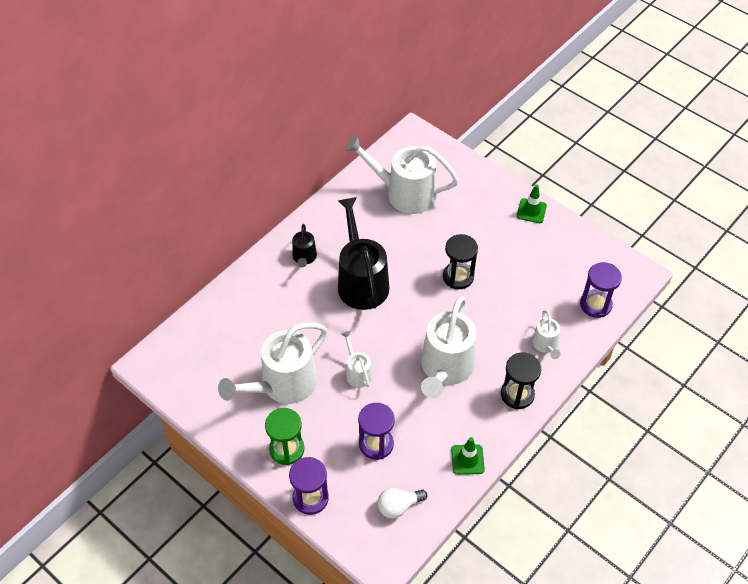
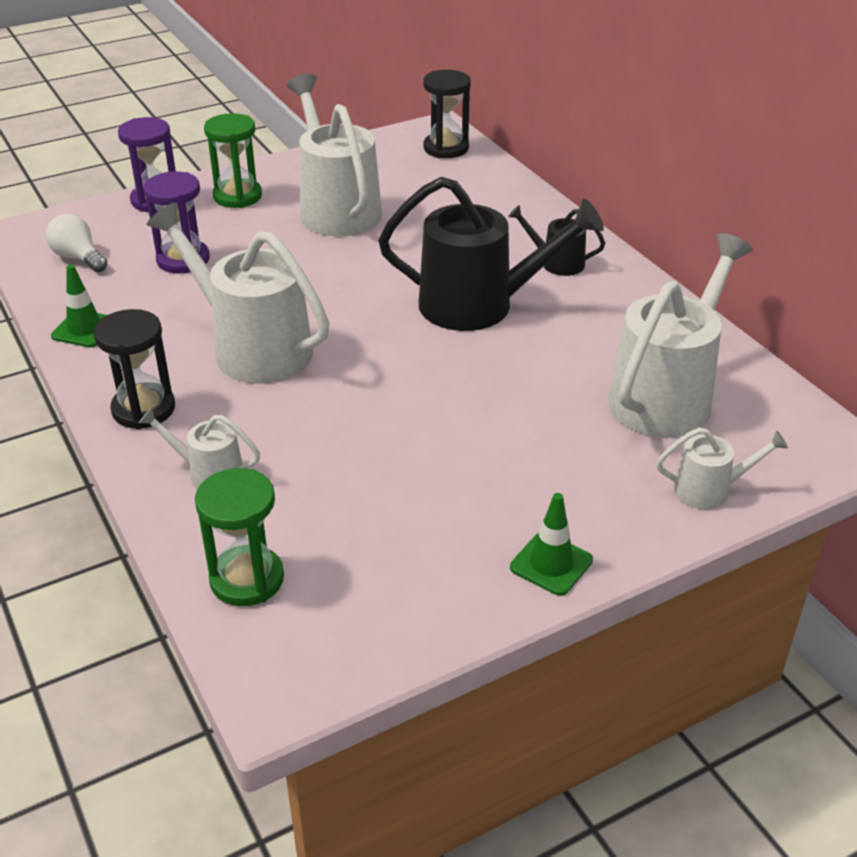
camera: 110 degrees right, 15 degrees down
(357, 372) = (310, 268): white watering can -> white watering can (709, 490)
(398, 506) = (78, 258): white light bulb -> white light bulb turned 45 degrees counterclockwise
(458, 277) = (429, 409): black hourglass -> black hourglass (446, 148)
(595, 305) = (247, 579): purple hourglass -> green hourglass

